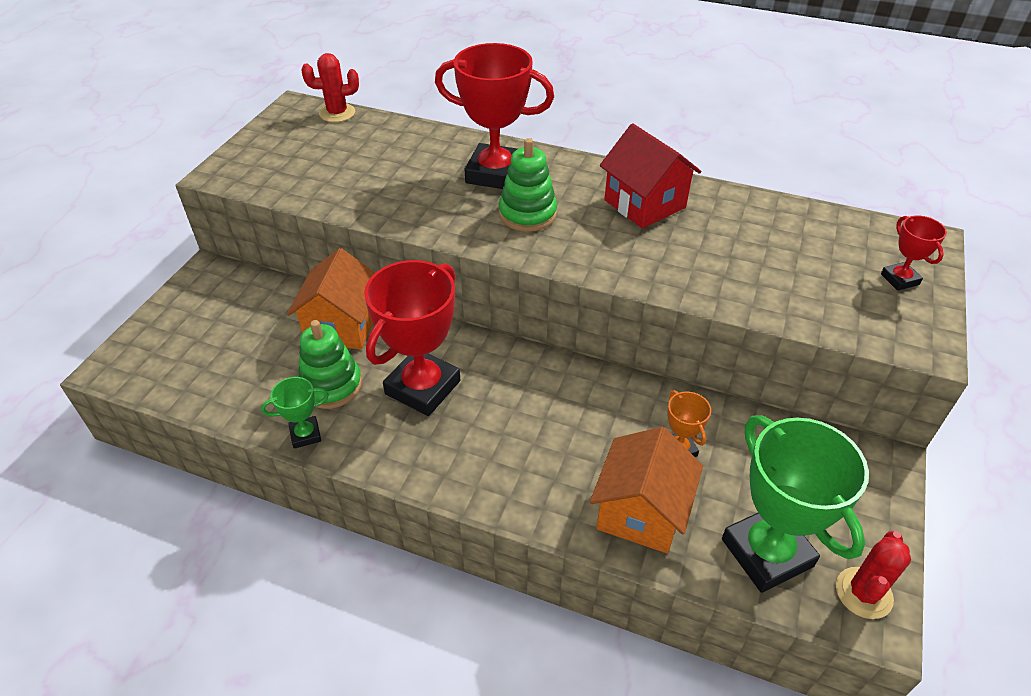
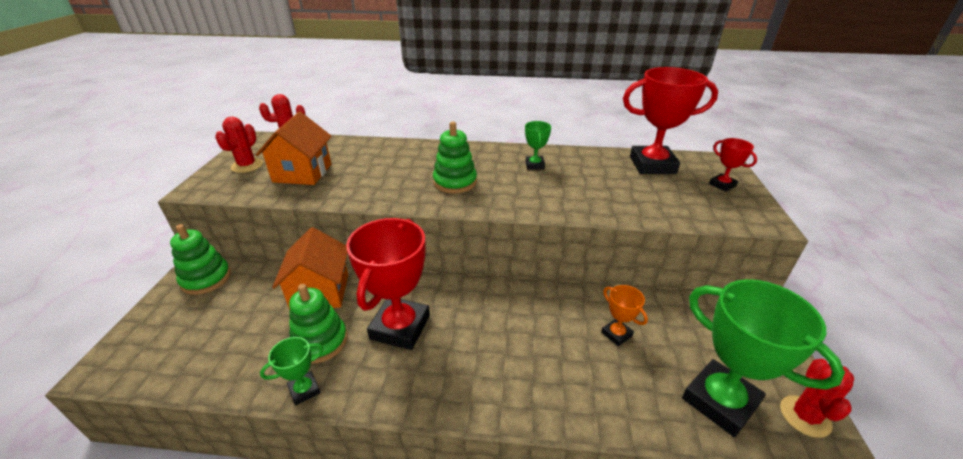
camera: 15 degrees left, 10 degrees down
(219, 285) = (206, 279): none -> green stacking toy
(279, 148) = (247, 166): none -> red cactus
(495, 173) = (421, 161): red trophy -> red trophy (652, 165)
(641, 512) = (611, 391): orange house -> orange house (302, 173)
(644, 204) = (534, 165): red house -> green trophy

